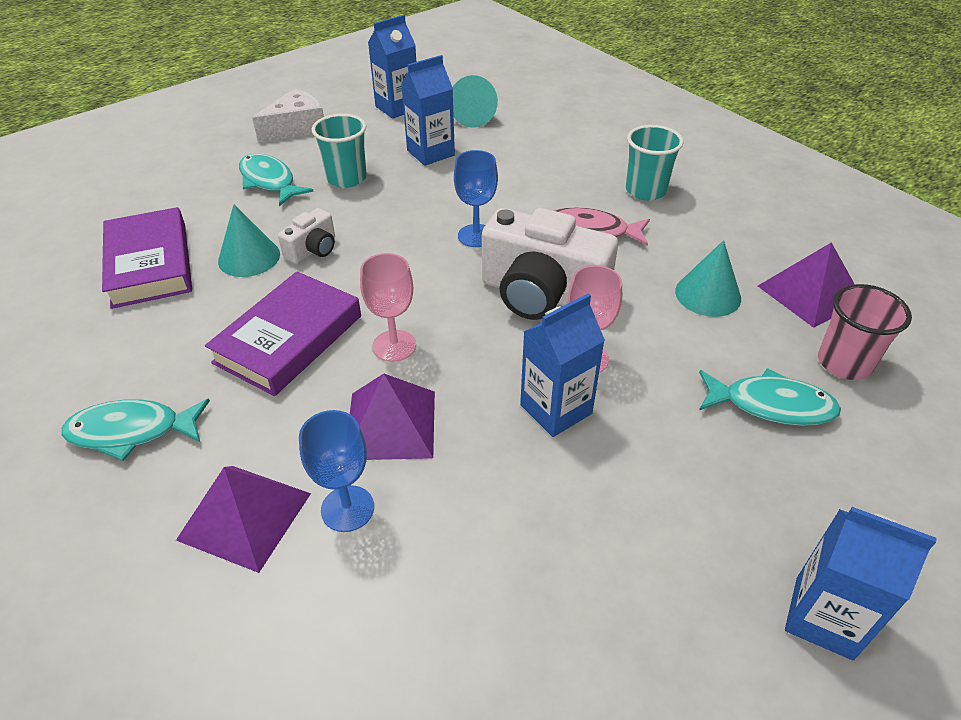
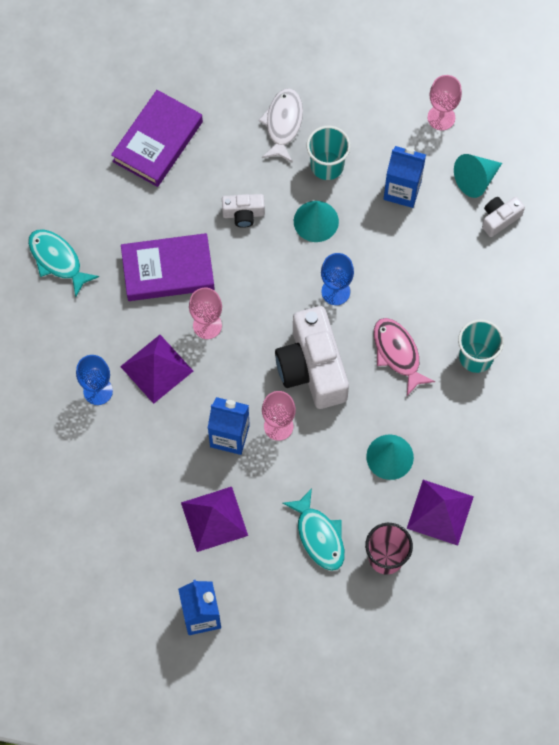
camera: 50 degrees right, 25 degrees up
(244, 516) = (60, 353): purple pyramid -> purple pyramid (214, 518)
(249, 257) = (207, 186): turquoise cone -> turquoise cone (316, 221)
(269, 181) = (283, 124): turquoise fish -> white fish
(296, 128) = (355, 78): white cheese -> none
(397, 108) = (441, 117): blue carton -> pink goblet
(525, 122) = (499, 219): none -> white camera

